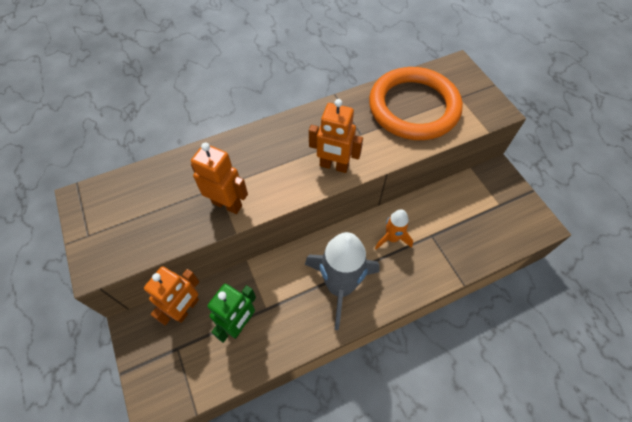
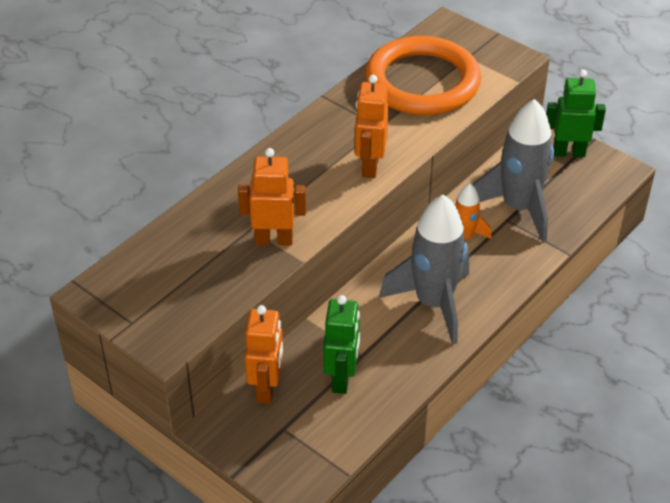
camera: 25 degrees left, 15 degrees down
(334, 166) = (369, 166): orange robot -> orange robot turned 105 degrees clockwise
(445, 229) = (518, 208): none -> grey rocket
(507, 195) = (568, 152): none -> green robot

